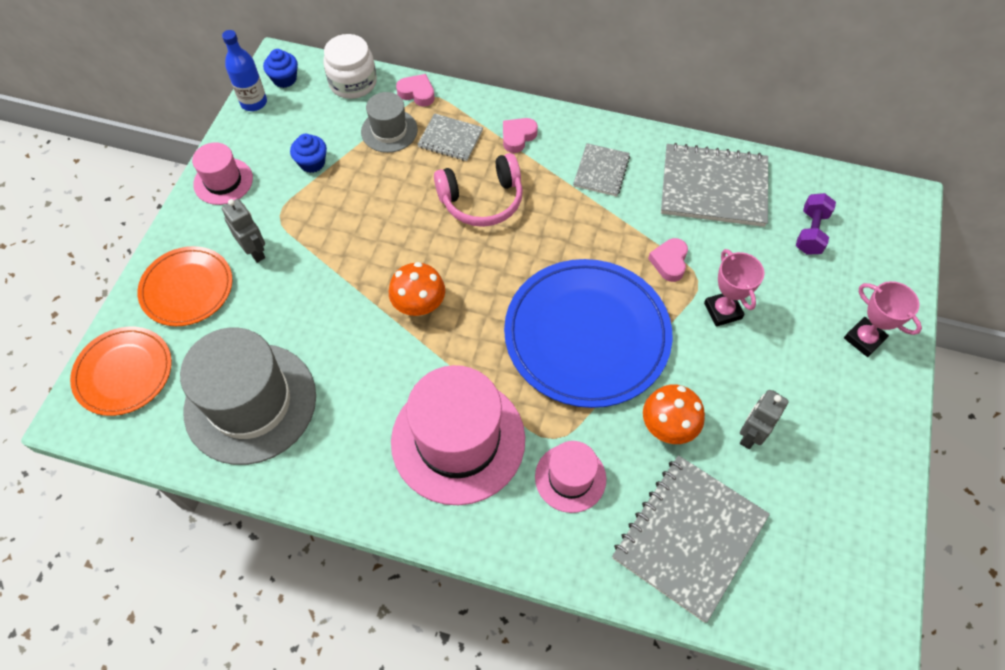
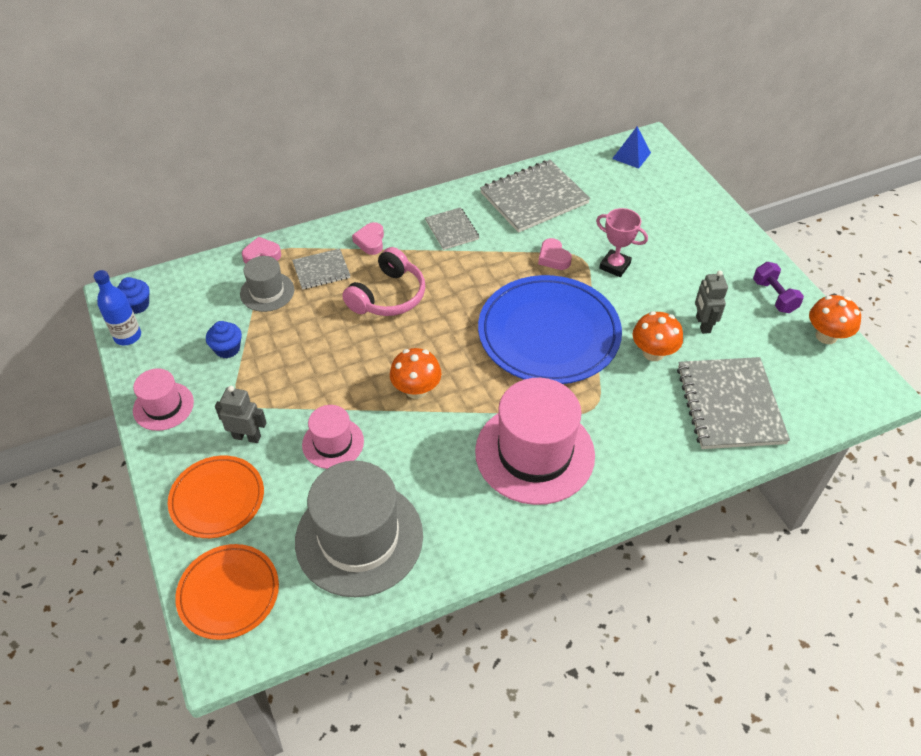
camera: 40 degrees left, 10 degrees down
(353, 83) = (200, 276): white jar -> none
(570, 478) = (628, 423): pink hat -> pink hat (333, 443)
(810, 232) = (618, 190): purple dumbbell -> purple dumbbell (774, 296)
(864, 339) = (707, 231): pink trophy -> none
(866, 203) = (631, 155): none -> blue pyramid
(876, 546) = (826, 336): none -> orange mushroom

